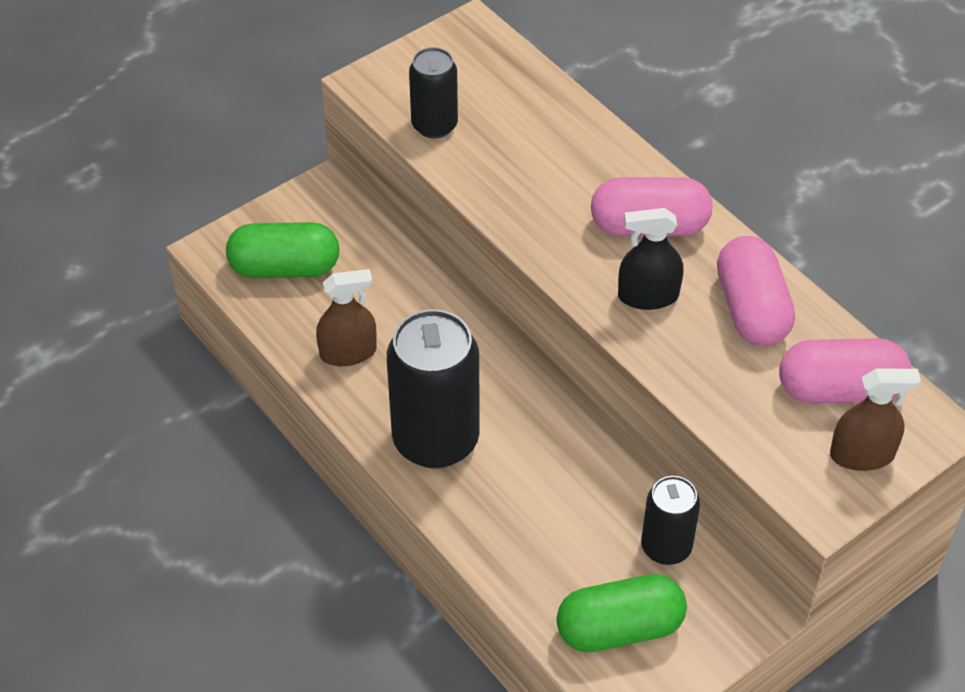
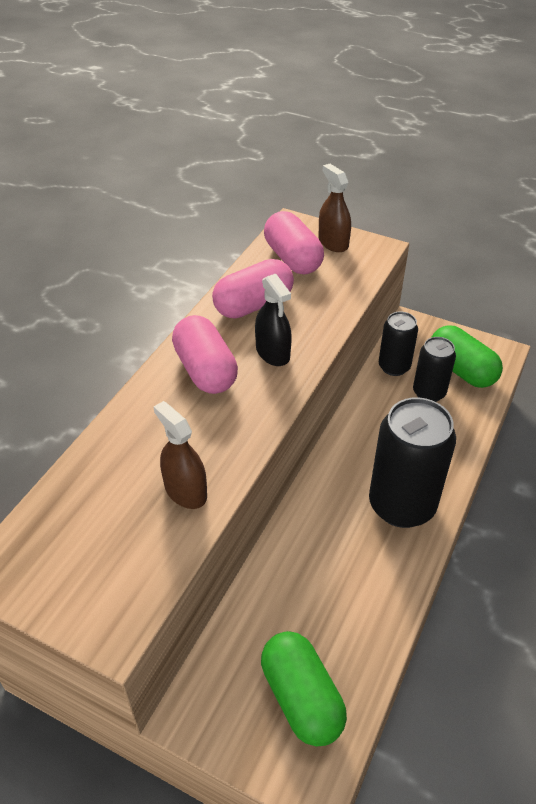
camera: 115 degrees left, 5 degrees down
(348, 352) = (362, 598): brown spray bottle -> brown spray bottle (185, 491)
(434, 125) = (154, 545): black can -> black can (429, 393)

